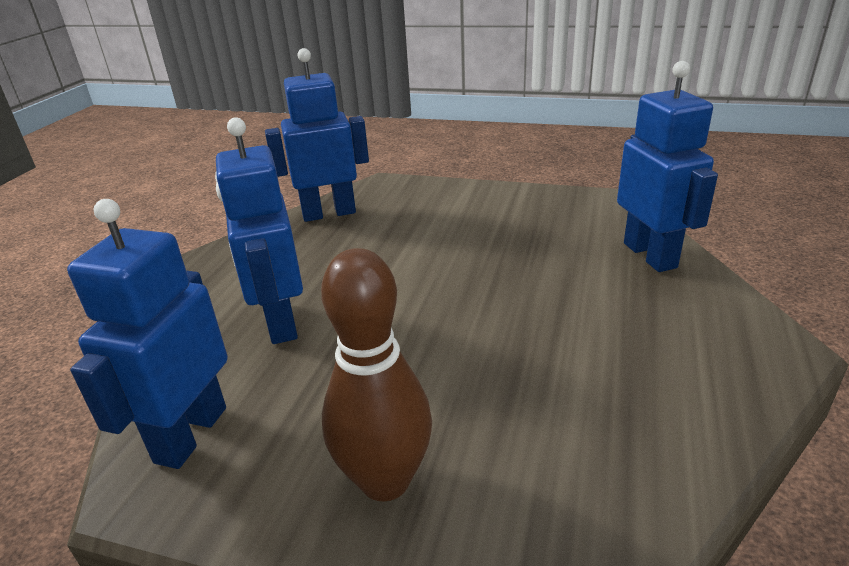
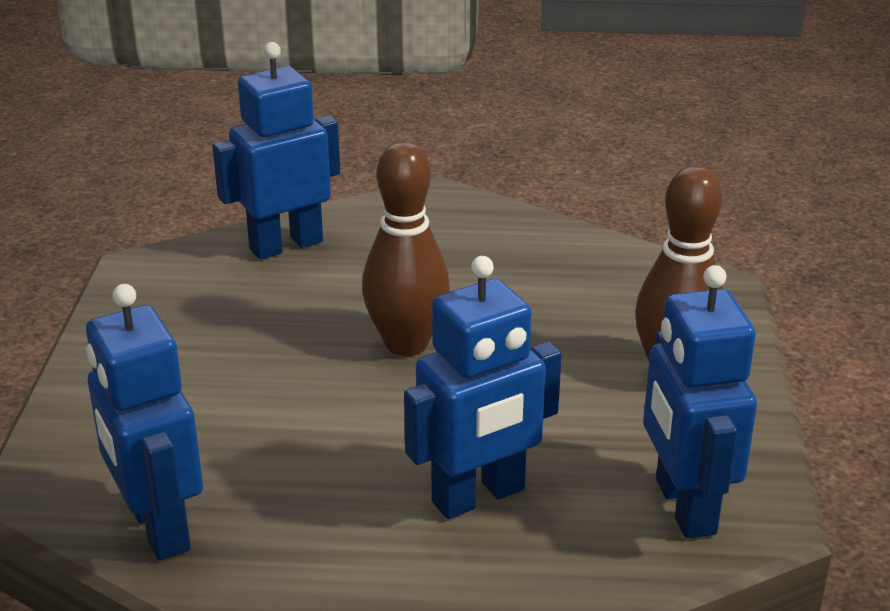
camera: 105 degrees left, 0 degrees up
(190, 434) = (684, 507): blue robot -> blue robot turned 75 degrees clockwise
(485, 305) = (406, 344): none -> brown bowling pin

